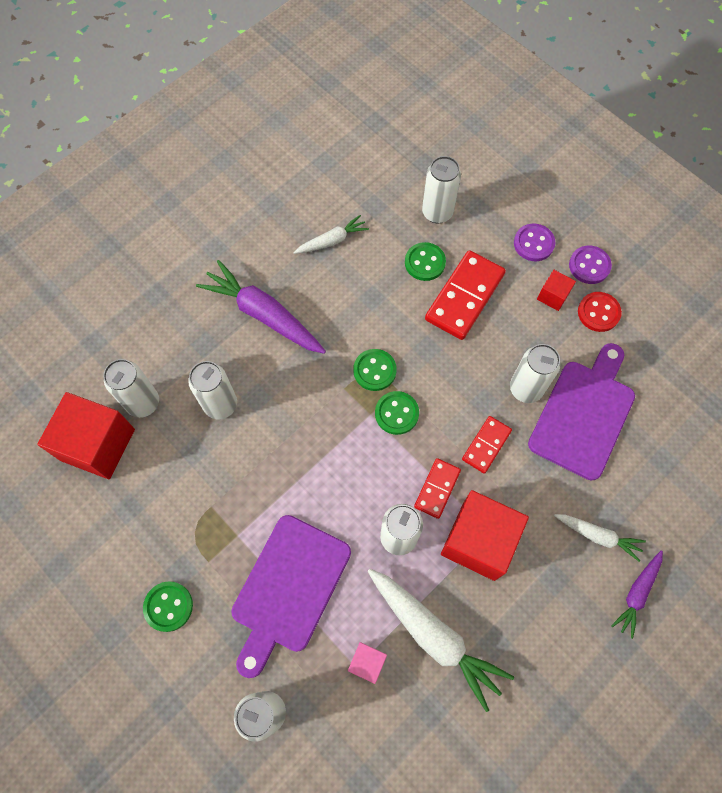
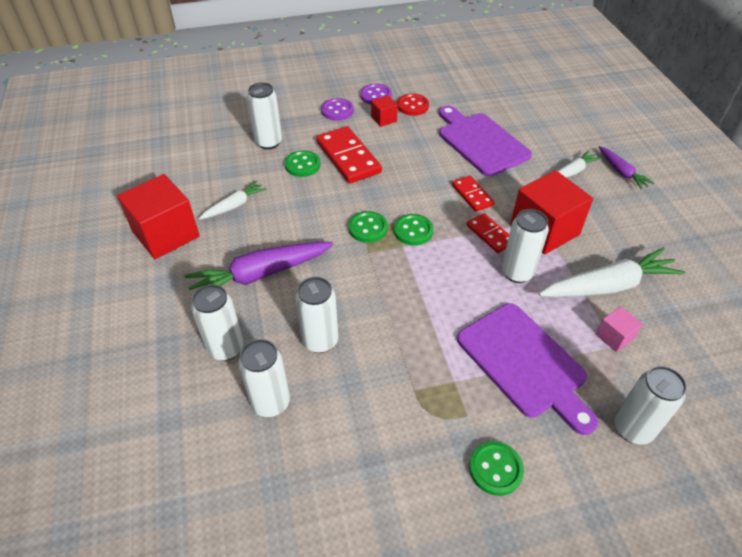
camera: 60 degrees left, 20 degrees down
(97, 444) = (284, 464): red cube -> red cube (166, 234)
(332, 241) = (234, 205): white carrot -> white carrot turned 45 degrees clockwise
(526, 389) = (443, 159): white can -> white can (226, 348)

